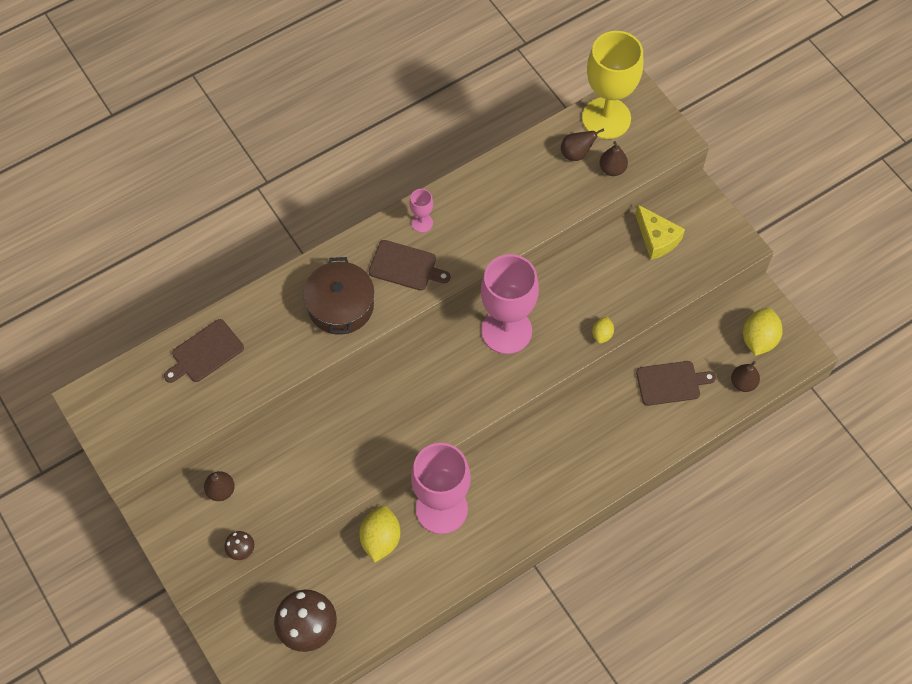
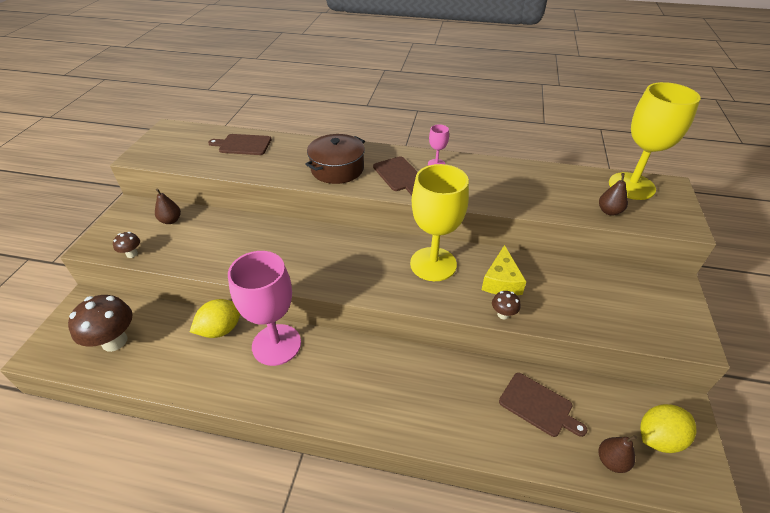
camera: 45 degrees right, 20 degrees down
(506, 331) = (433, 264): pink goblet -> yellow goblet
(576, 154) = (587, 190): brown pear -> none
(602, 334) = (503, 314): yellow lemon -> brown mushroom
(657, 238) = (613, 288): yellow cheese -> yellow cheese (501, 281)

